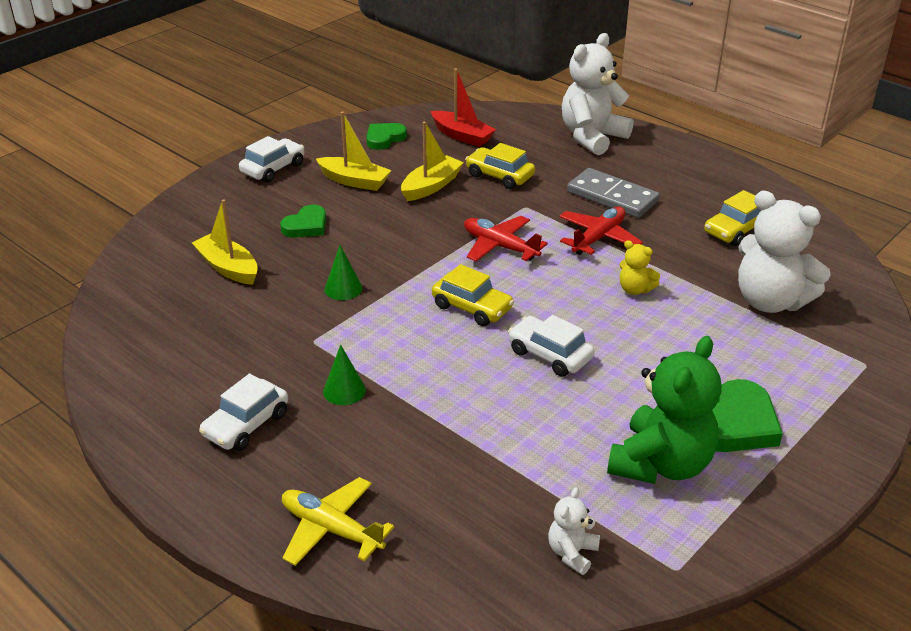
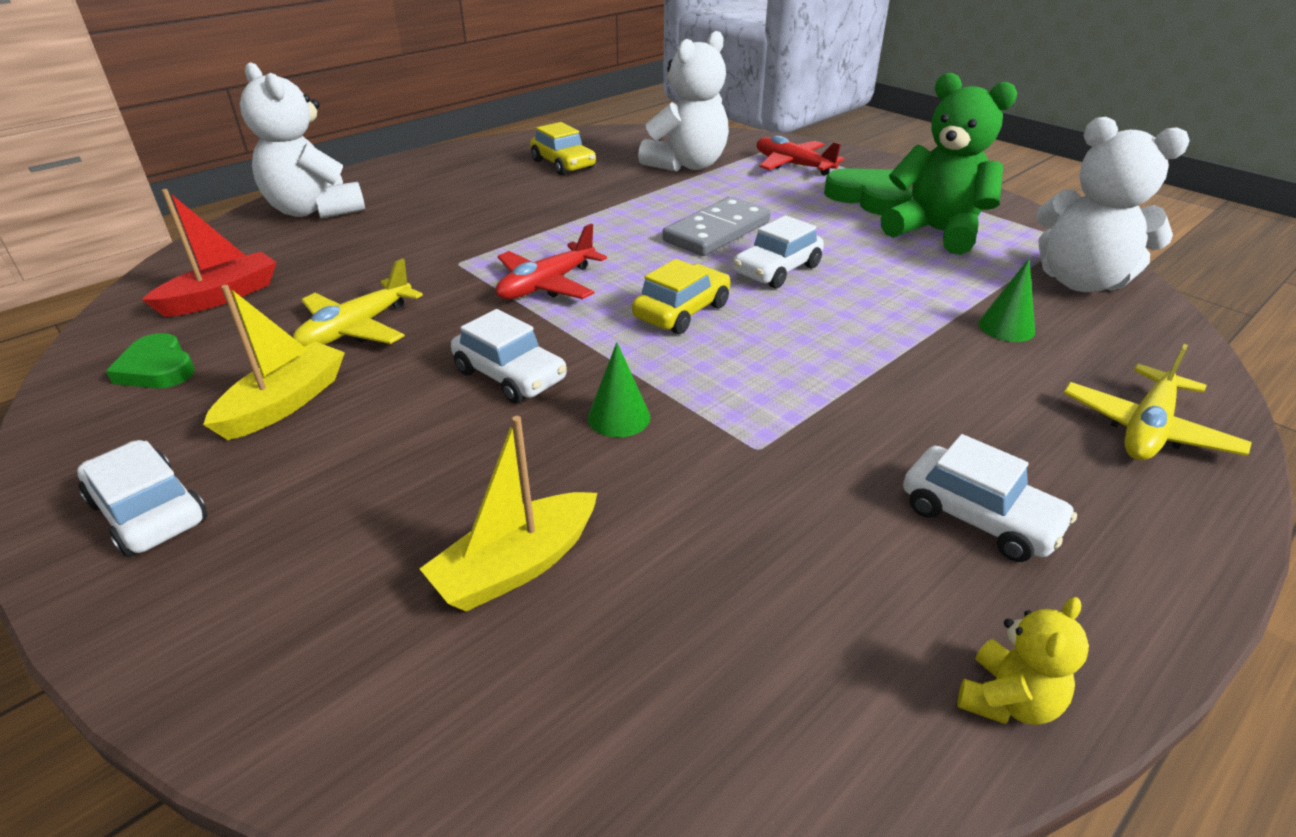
camera: 85 degrees left, 0 degrees up
(306, 226) = (408, 460): green heart -> none
(344, 390) = (872, 417): green cone -> green cone (1006, 327)
(384, 246) = (510, 375): none -> white car
(431, 186) = (357, 328): yellow boat -> yellow plane
(499, 176) = (366, 275): yellow car -> none
(572, 553) = (1080, 282): white teddy bear -> white teddy bear, size x2.13
(598, 238) = (551, 226): red plane -> red plane (793, 165)
(612, 197) = (466, 212): grey domino -> grey domino (717, 231)
(635, 289) = (658, 217): yellow teddy bear -> yellow teddy bear (1007, 700)

